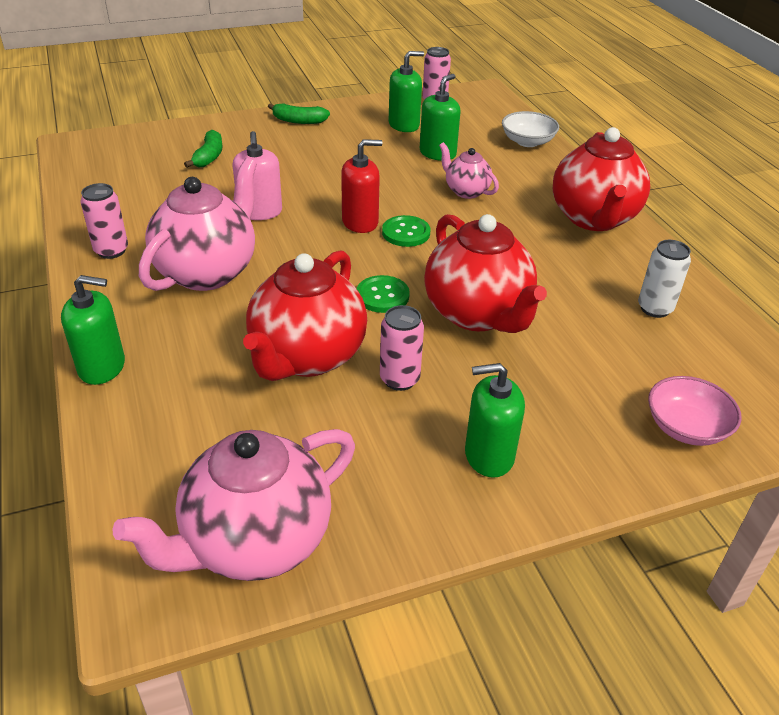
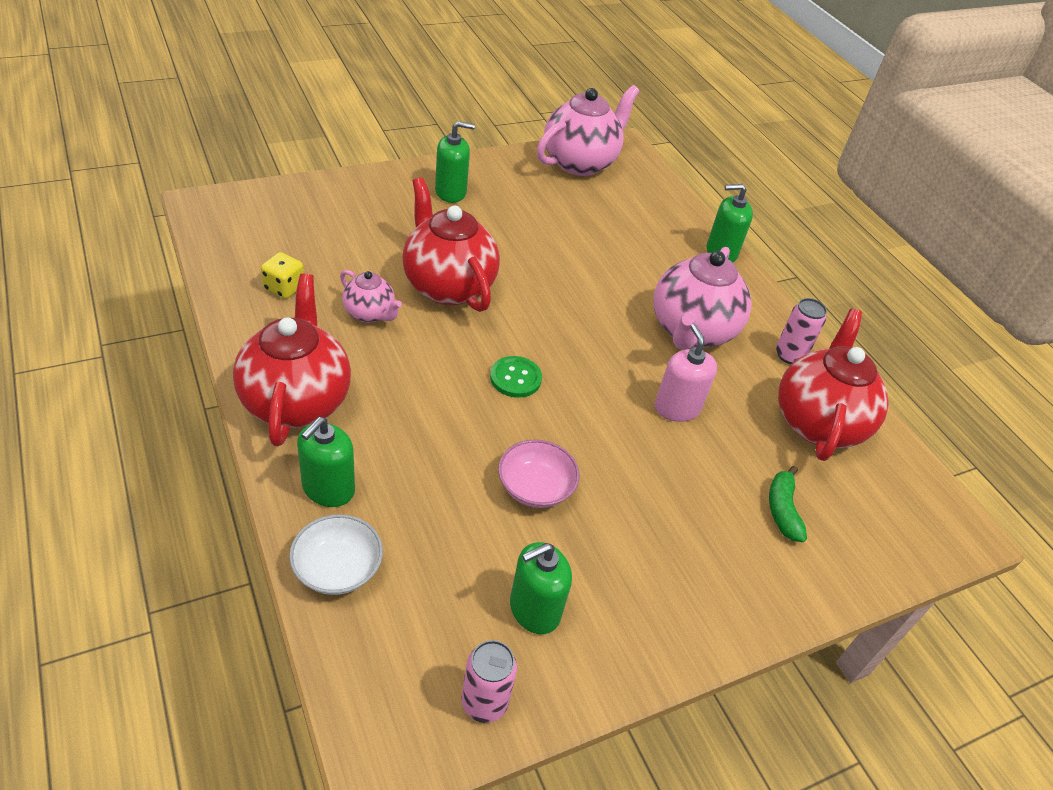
camera: 170 degrees right, 5 degrees up
(298, 121) = (701, 612): green banana -> none
(307, 357) = (581, 255): red teapot -> red teapot (817, 422)
(360, 222) = (566, 393): red soap dispenser -> none
(382, 296) = (531, 304): green button -> none
(399, 379) = (510, 237): pink can -> none
(437, 153) = (480, 530): green soap dispenser -> green soap dispenser (328, 489)
(466, 191) = (445, 447): pink teapot -> pink teapot (370, 314)
(655, 308) = (284, 288): white can -> yellow dice
(686, 427) = (310, 201): pink bowl -> pink bowl (535, 487)

